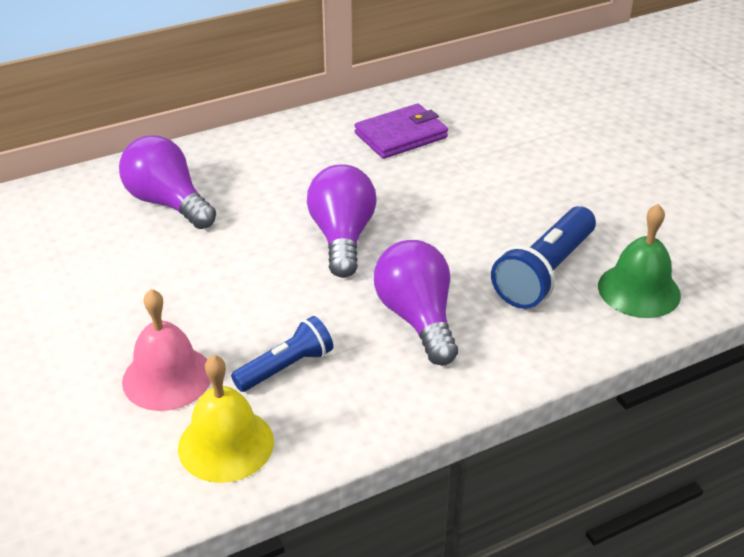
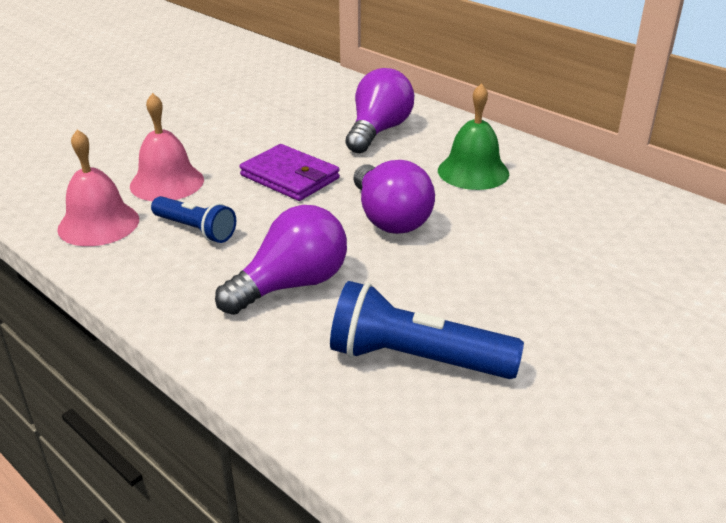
camera: 70 degrees right, 5 degrees down
(226, 444) = (98, 224): yellow bell -> pink bell
(342, 237) = (389, 218): purple light bulb -> purple light bulb turned 90 degrees clockwise
(401, 135) = (591, 216): purple wallet -> purple wallet (290, 177)
(639, 290) = (431, 448): green bell -> green bell (473, 171)

